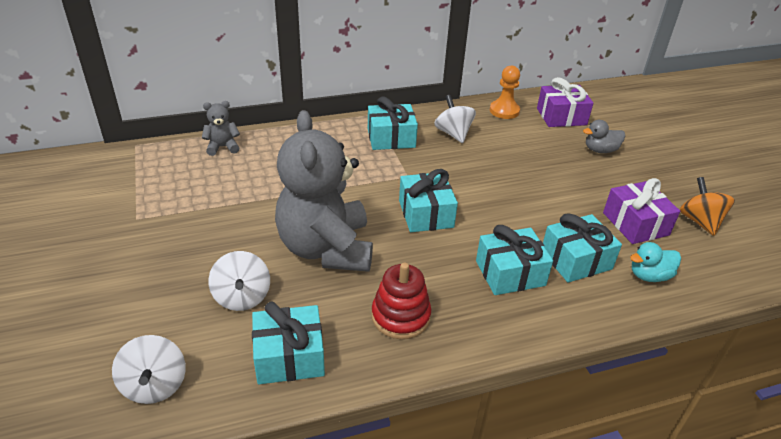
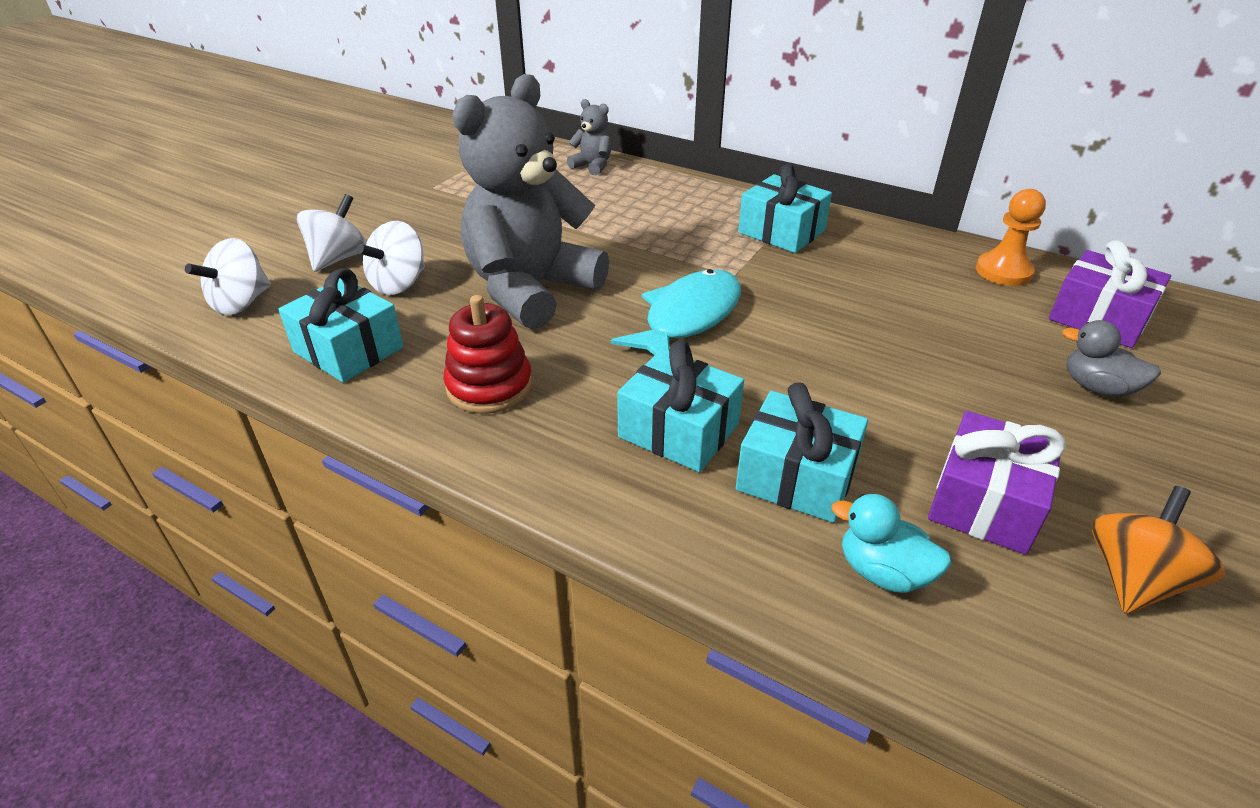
camera: 50 degrees right, 0 degrees up
(426, 214) = (688, 318): turquoise gift -> turquoise fish
(453, 134) = (874, 262): white spinning top -> white spinning top (338, 258)

